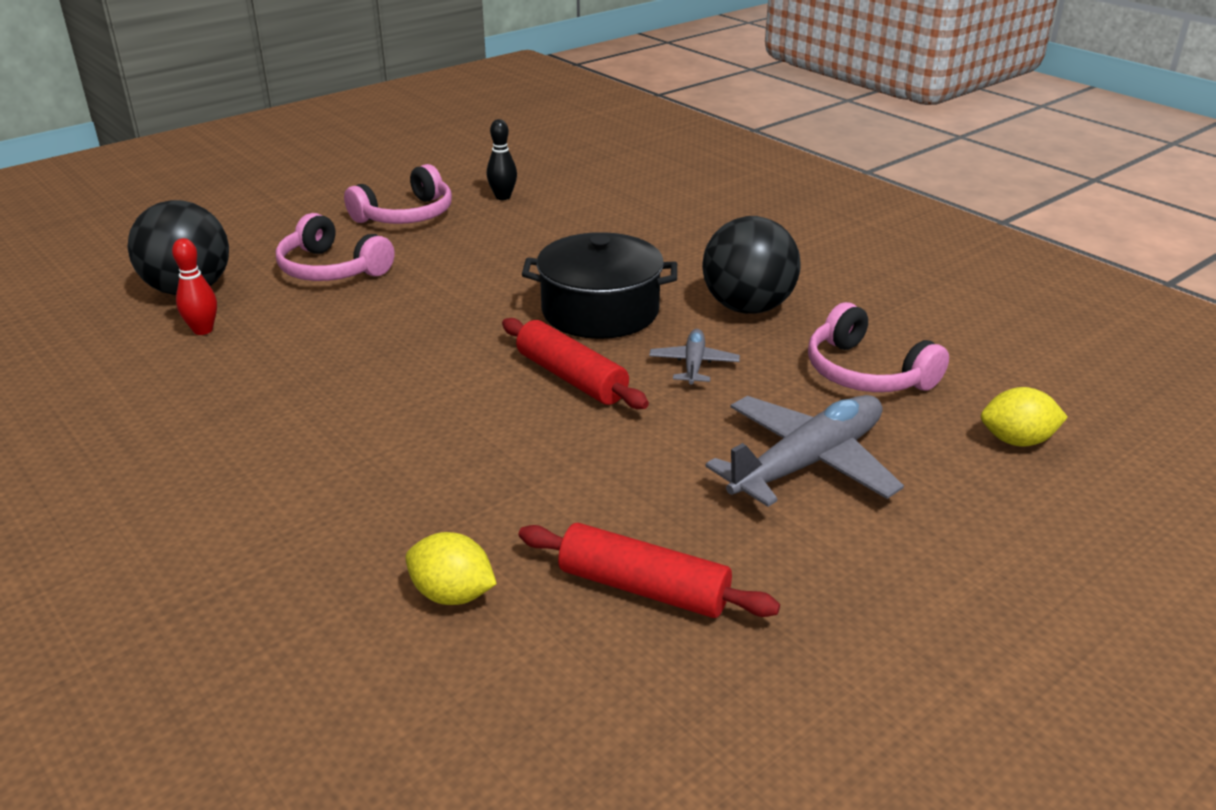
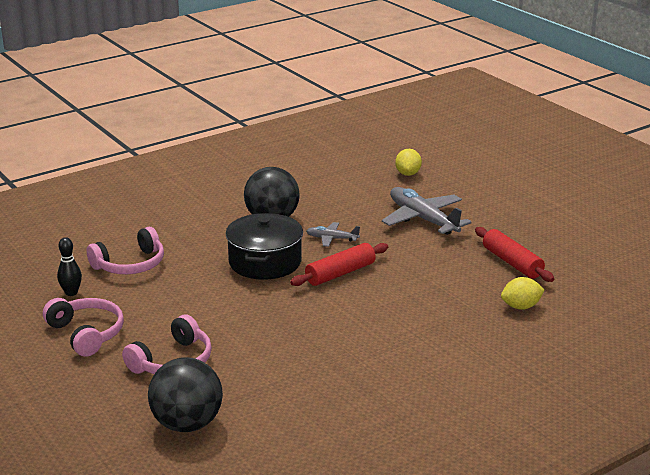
camera: 85 degrees left, 5 degrees down
(203, 330) = (255, 408): red bowling pin -> none
(452, 594) = (521, 307): yellow lemon -> yellow lemon turned 45 degrees clockwise
(643, 588) = (512, 263): red rolling pin -> red rolling pin turned 60 degrees counterclockwise
(866, 373) = (347, 197): pink headphones -> pink headphones (130, 264)

